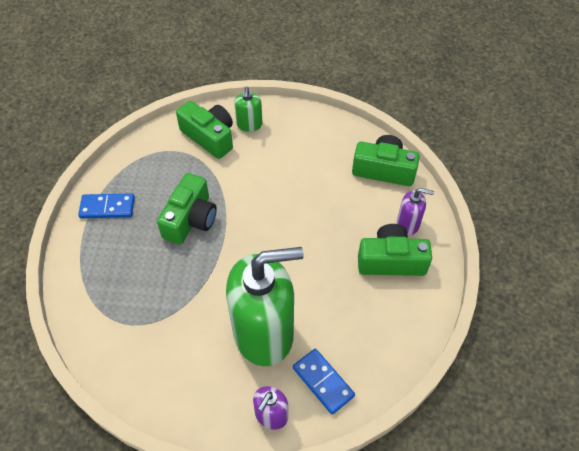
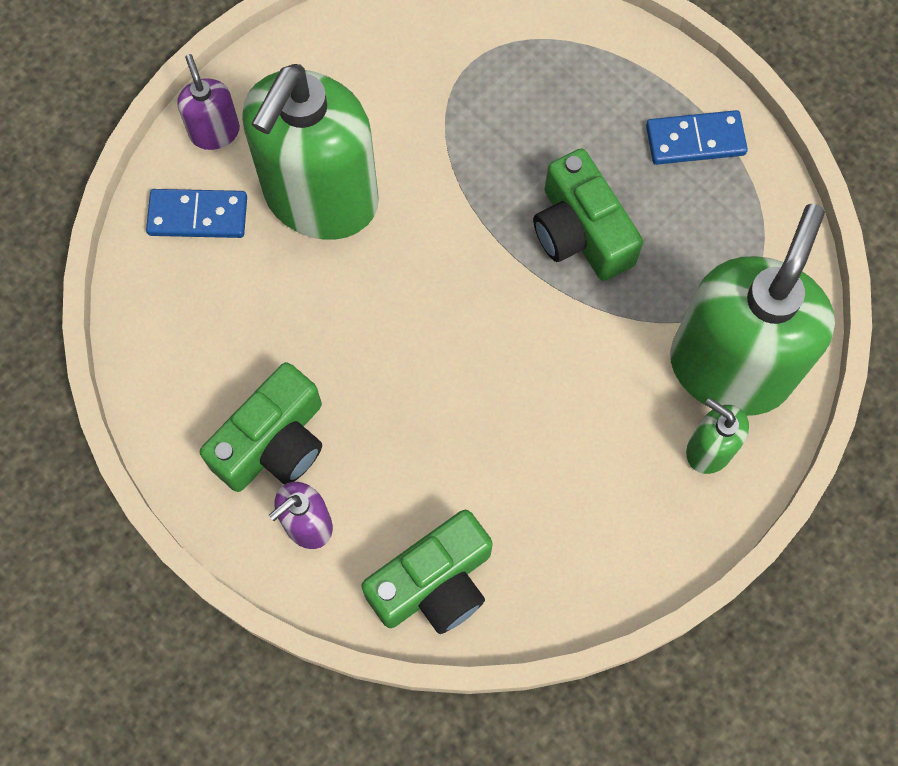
camera: 130 degrees right, 15 degrees up
(107, 207) = (695, 140): blue domino -> blue domino turned 45 degrees clockwise
(209, 137) = (730, 367): green camera -> green soap dispenser

